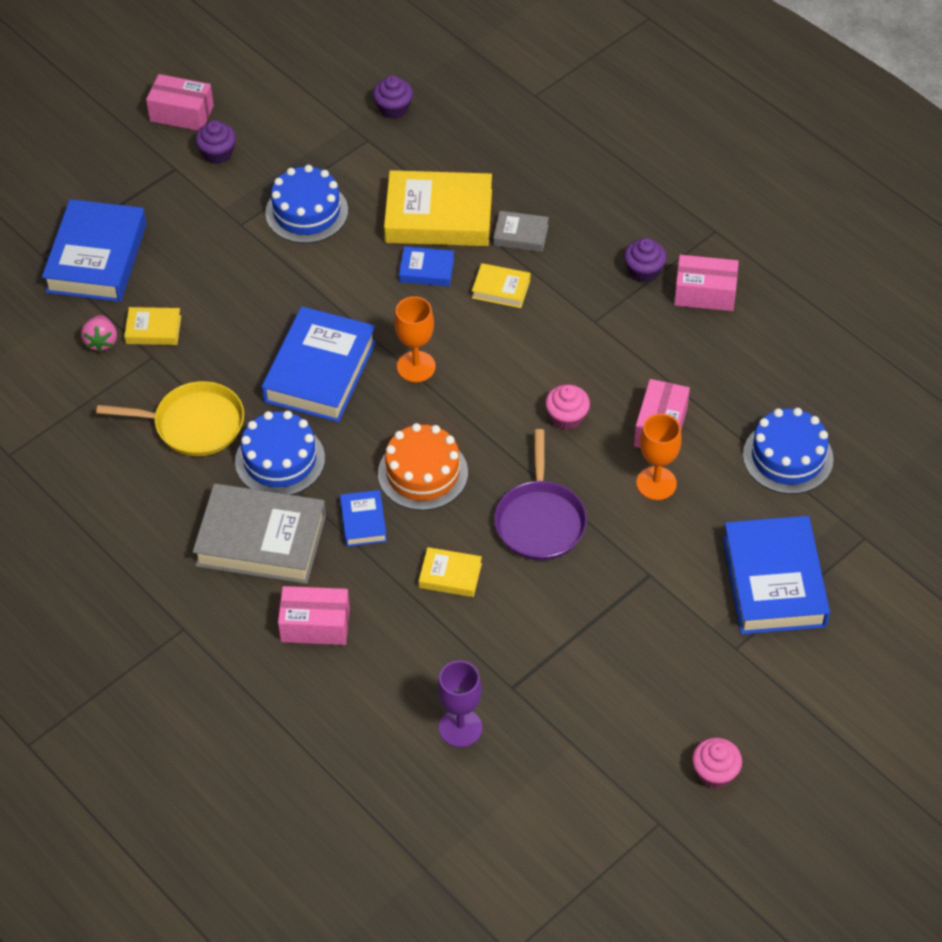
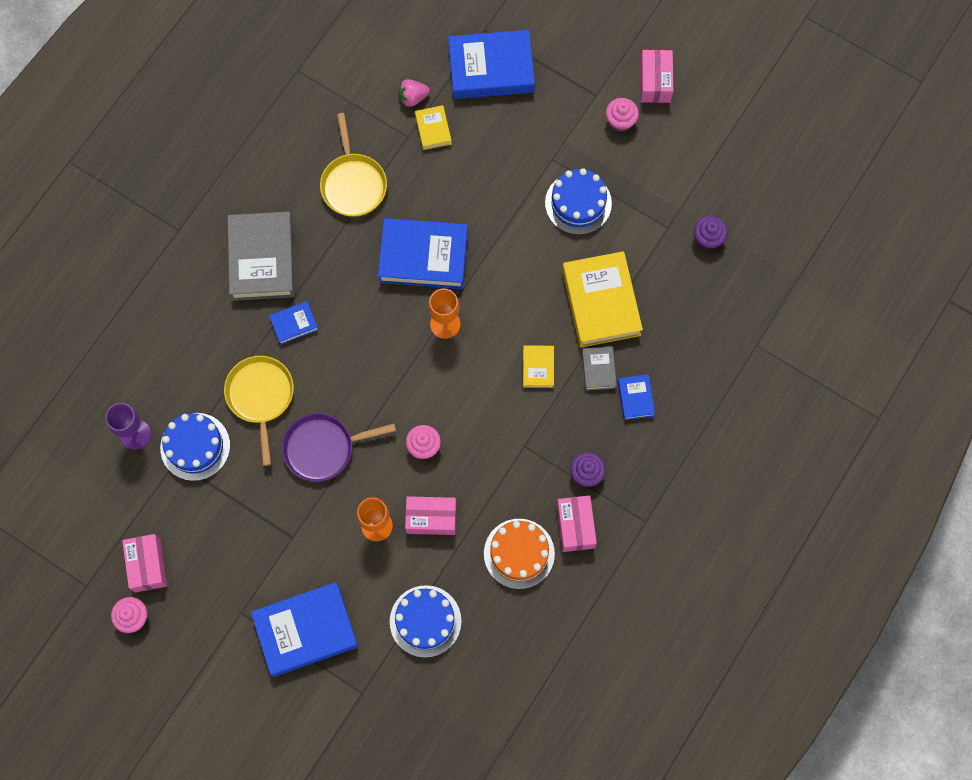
camera: 75 degrees right, 20 degrees up
(217, 153) = (620, 121): purple cupcake -> pink cupcake
(280, 460) = (335, 252): blue cake -> blue cake (195, 446)
(315, 625) = (199, 315): pink box -> pink box (147, 565)
(423, 473) = (347, 354): orange cake -> orange cake (519, 553)
(426, 270) = (543, 307): blue book -> blue book (635, 398)
(450, 575) = (260, 396): yellow book -> yellow pan

